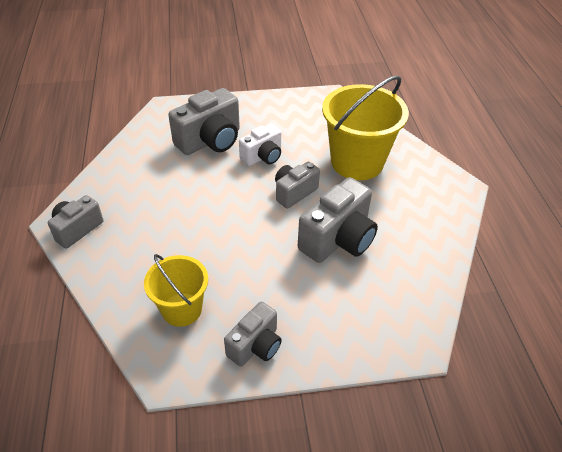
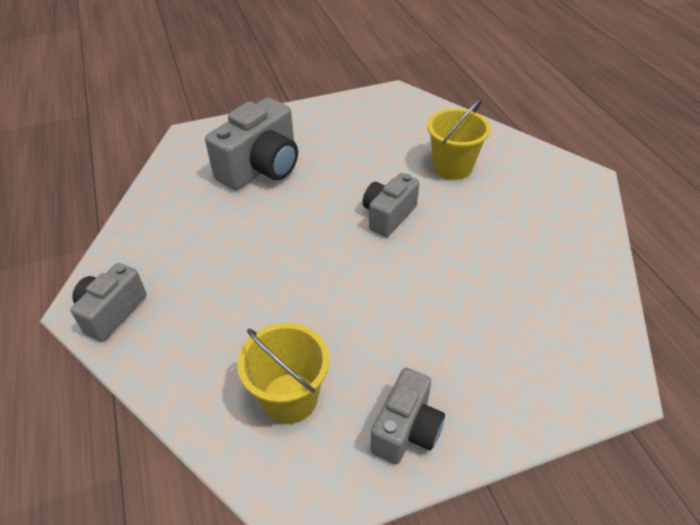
camera: 10 degrees left, 0 degrees up
(263, 157) = (334, 178): white camera -> none
(338, 239) = (464, 266): grey camera -> none
(357, 162) = (452, 167): yellow bucket -> yellow bucket, size x0.60

